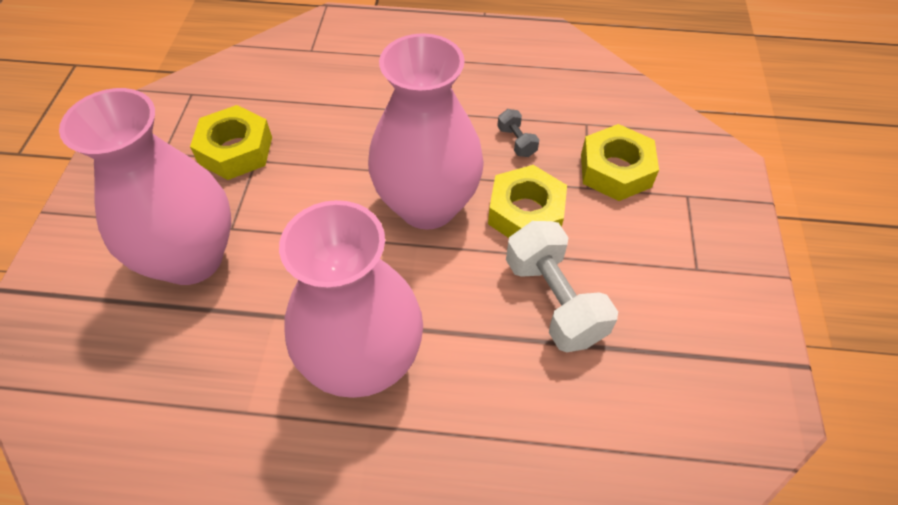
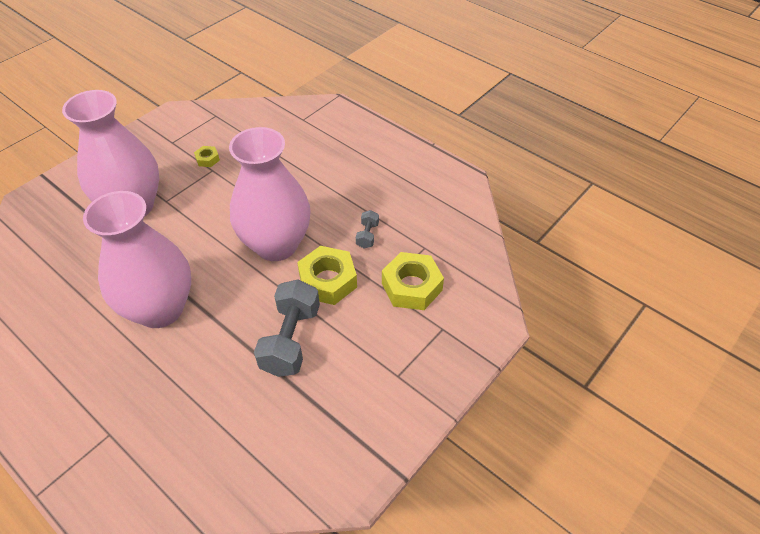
camera: 35 degrees right, 5 degrees down
(235, 150) = (207, 159): yellow nut -> yellow nut, size x0.48
(554, 300) = (291, 340): white dumbbell -> grey dumbbell

